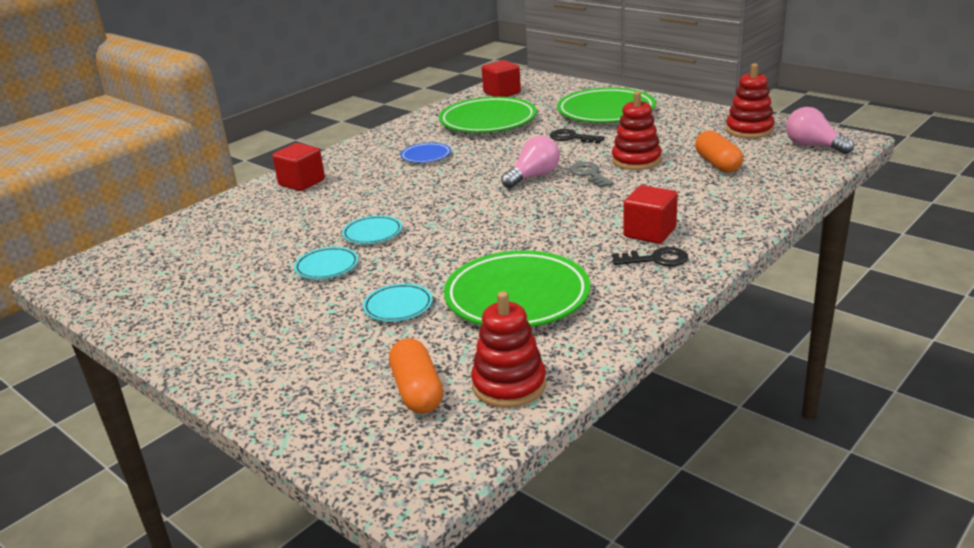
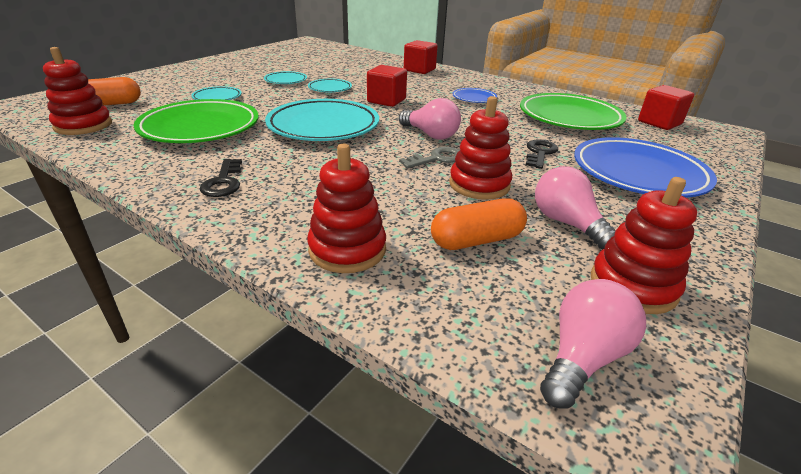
camera: 80 degrees right, 5 degrees up
(511, 227) = (323, 126): none -> turquoise plate
(606, 112) = (638, 174): green plate -> blue plate
(649, 232) = (284, 182): red cube -> red cube (386, 101)
(686, 138) = (567, 223): none -> pink light bulb
(744, 201) = (347, 249): none -> red stacking toy

